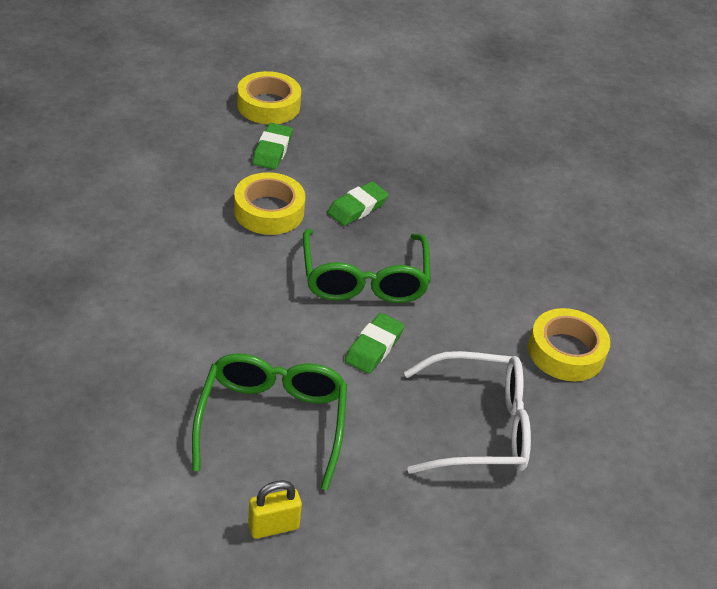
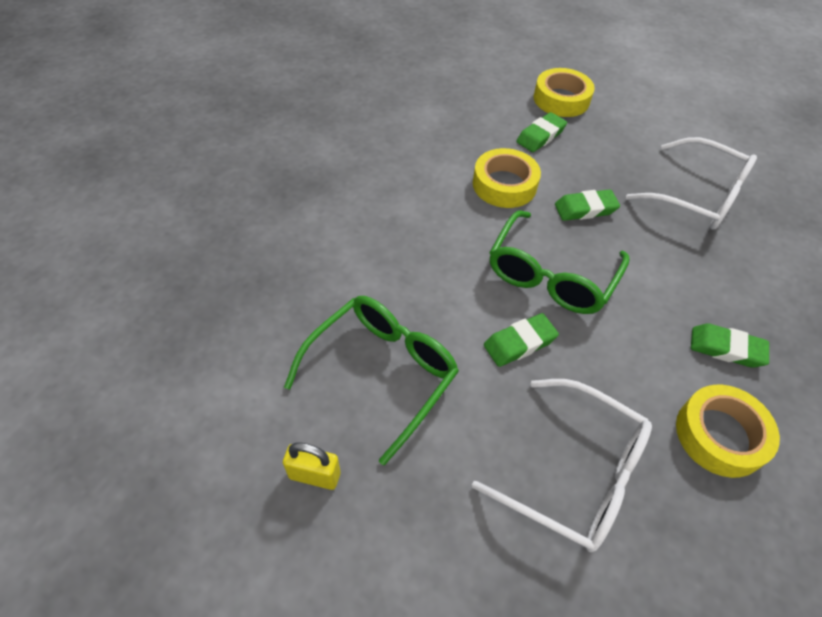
camera: 35 degrees right, 10 degrees up
(445, 161) = (697, 196): none -> white glasses
(536, 284) = (726, 348): none -> green eraser

